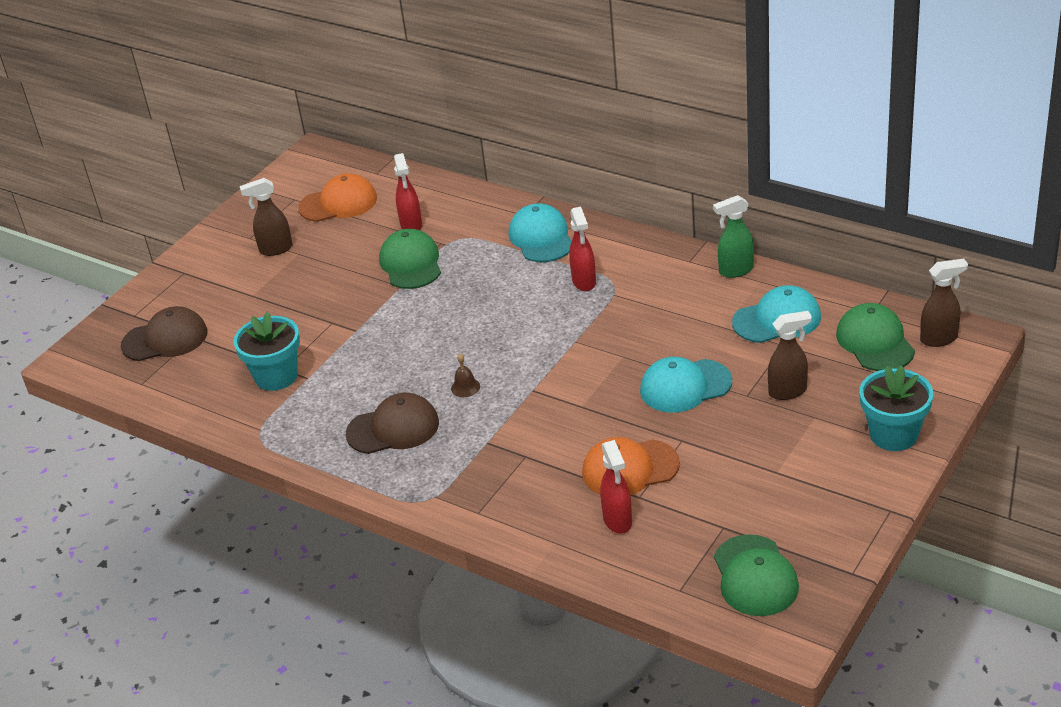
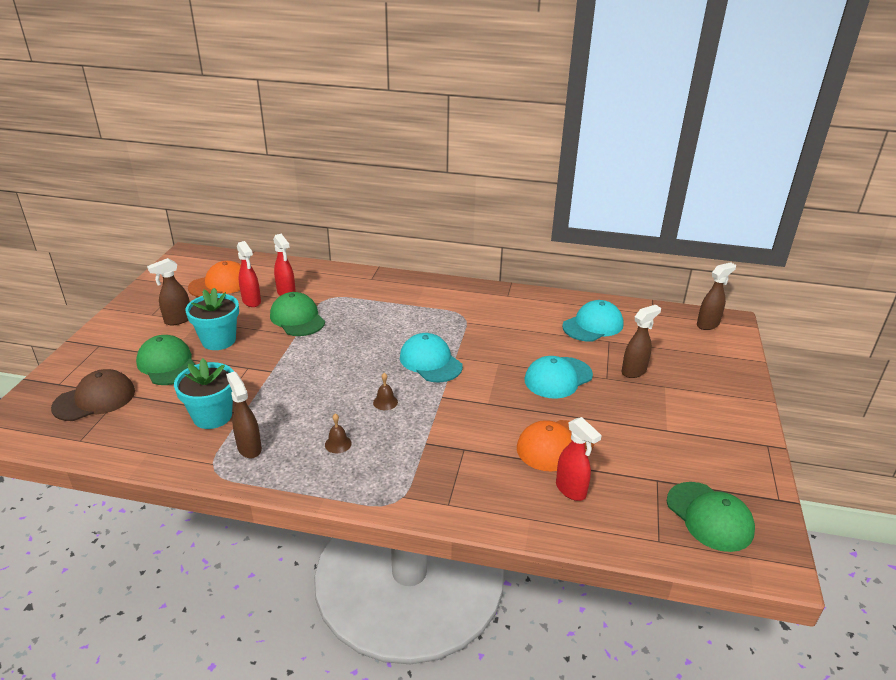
camera: 25 degrees left, 5 degrees down
(301, 418) = (249, 448): none -> brown spray bottle
(393, 428) = (338, 444): brown cap -> brown bell
(541, 238) = (391, 291): turquoise cap -> turquoise cap (430, 361)
(584, 282) = (439, 316): red spray bottle -> red spray bottle (251, 301)
(735, 271) = (543, 298): green spray bottle -> none
(875, 342) = (668, 331): green cap -> green cap (167, 364)
(893, 435) = (727, 390): turquoise flower pot -> turquoise flower pot (218, 340)

